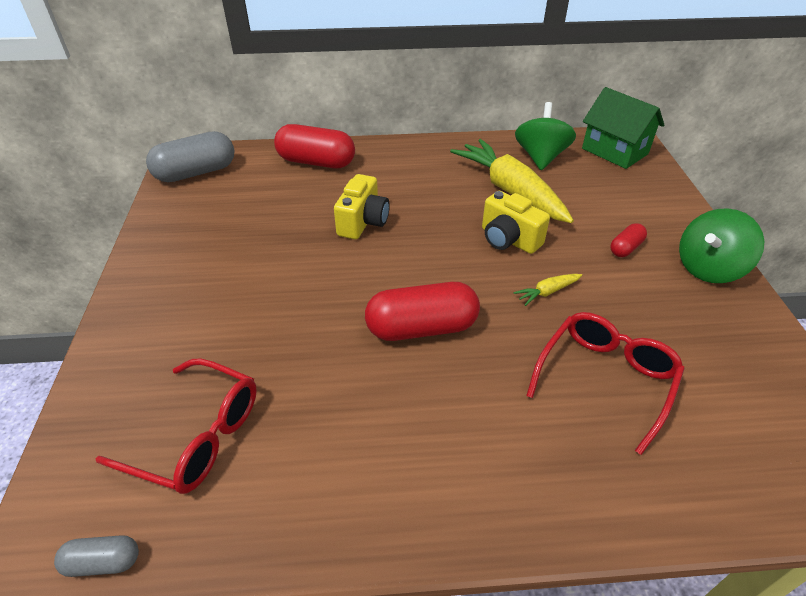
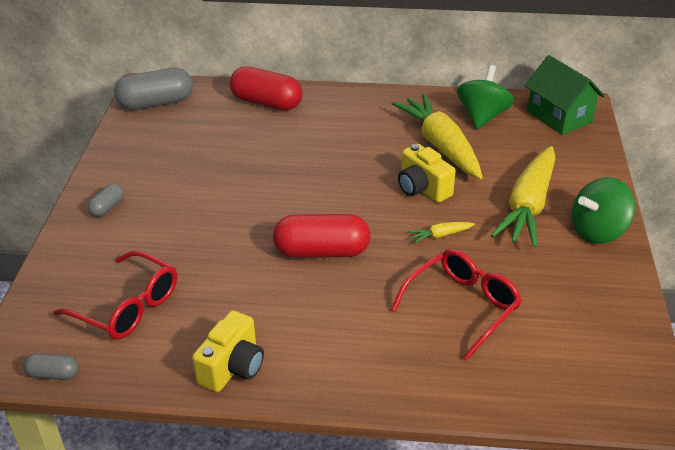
camera: 10 degrees right, 5 degrees down
(154, 300) = (107, 207): none -> grey capsule
(363, 222) = (295, 161): yellow camera -> yellow camera (232, 367)
(625, 248) = (528, 206): red capsule -> yellow carrot

